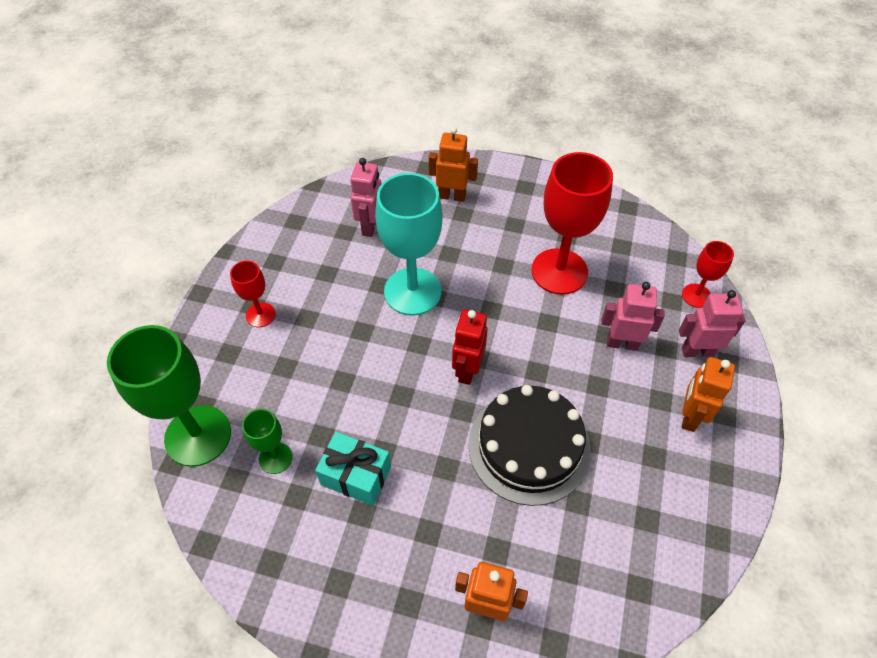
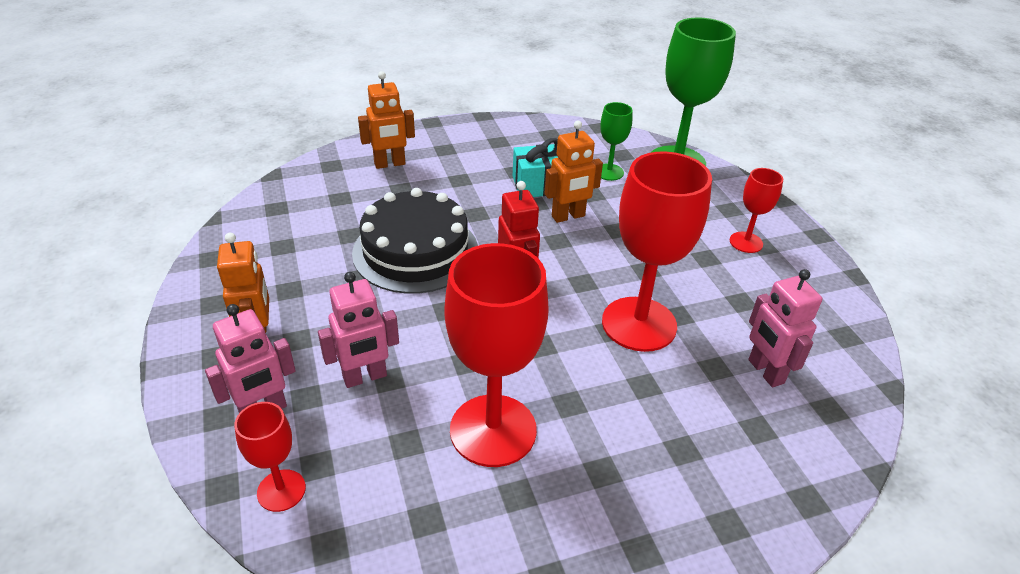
camera: 145 degrees right, 15 degrees down
(412, 291) = (639, 324): turquoise goblet -> red goblet
(452, 196) = (724, 470): orange robot -> orange robot (568, 216)

